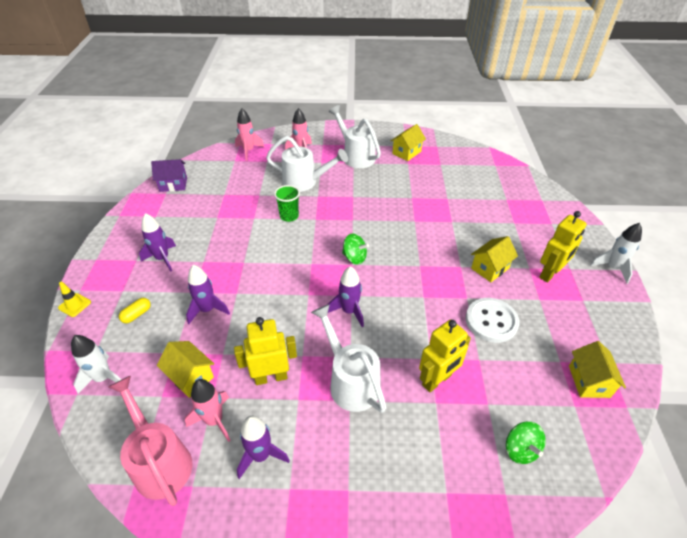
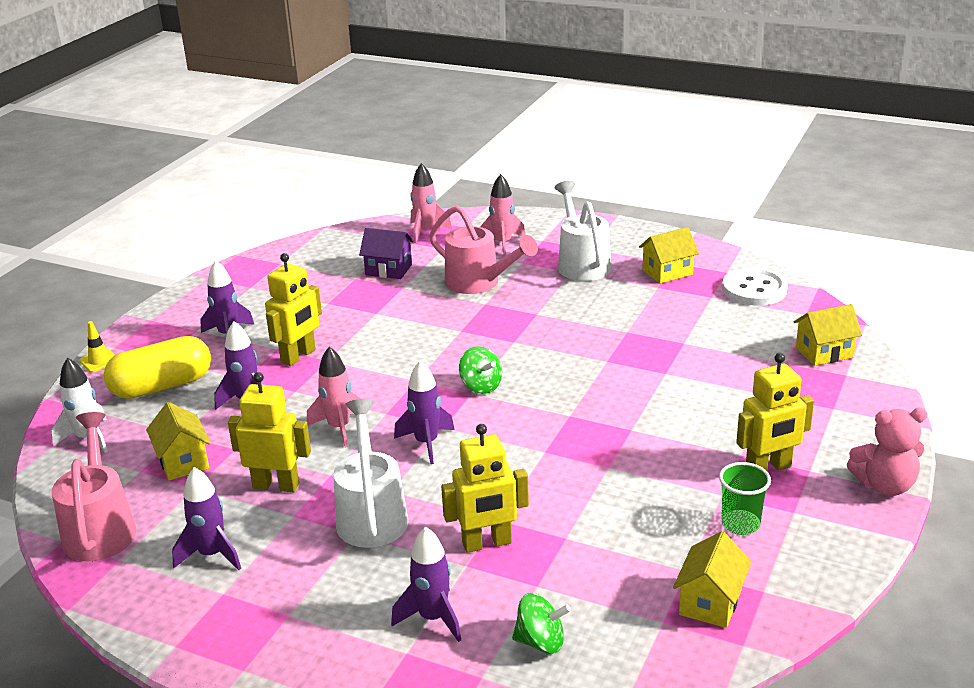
camera: 25 degrees right, 15 degrees down
(137, 314) = (162, 386): yellow capsule -> yellow capsule, size x2.34
(173, 184) = (296, 255): purple house -> purple house (388, 270)
(214, 420) = (182, 509): pink rocket -> pink rocket (339, 428)
(222, 264) = (299, 356): none -> yellow robot
(289, 216) = (426, 320): green cup -> green cup (740, 524)
(305, 182) = (479, 283): white watering can -> pink watering can
(444, 456) = (433, 618): none -> purple rocket
(490, 268) = (675, 441): yellow house -> yellow house (824, 352)
(491, 321) = (621, 501): white button -> white button (754, 289)
(520, 449) = (541, 642): green spinning top -> green spinning top turned 90 degrees counterclockwise
(612, 268) = (885, 485): white rocket -> pink teddy bear

